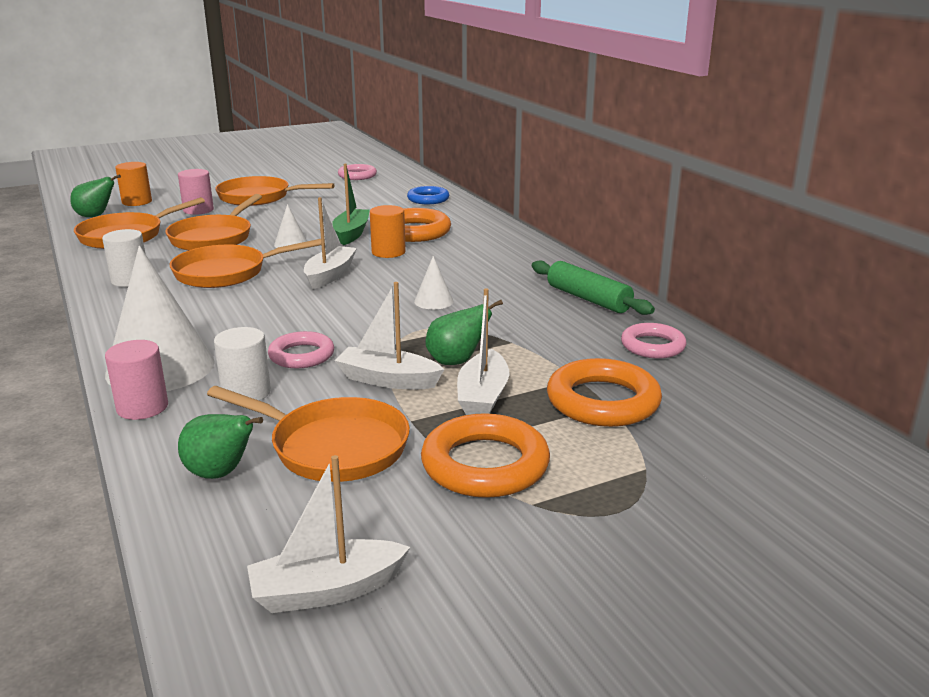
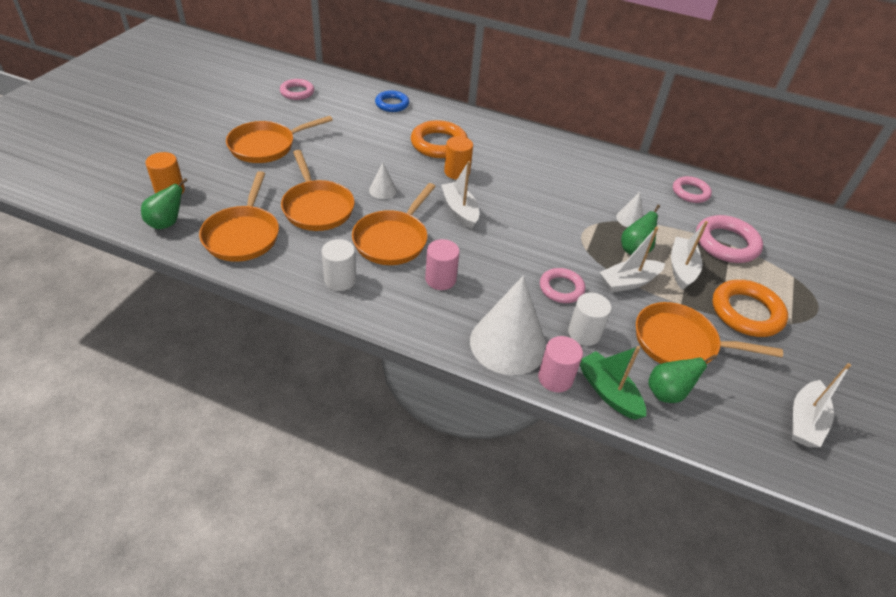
camera: 45 degrees left, 20 degrees up
(198, 210) = (245, 180): pink cylinder -> pink cylinder (440, 279)
(332, 447) = (680, 343): orange pan -> orange pan turned 150 degrees counterclockwise
(351, 234) = (404, 162): green boat -> green boat (608, 392)
(433, 301) = (551, 207): white cone -> white cone (630, 219)
(483, 396) = (681, 268): white boat -> white boat turned 135 degrees counterclockwise
(588, 299) = (616, 168): green rolling pin -> none
(603, 401) = (726, 243): orange ring -> pink ring

